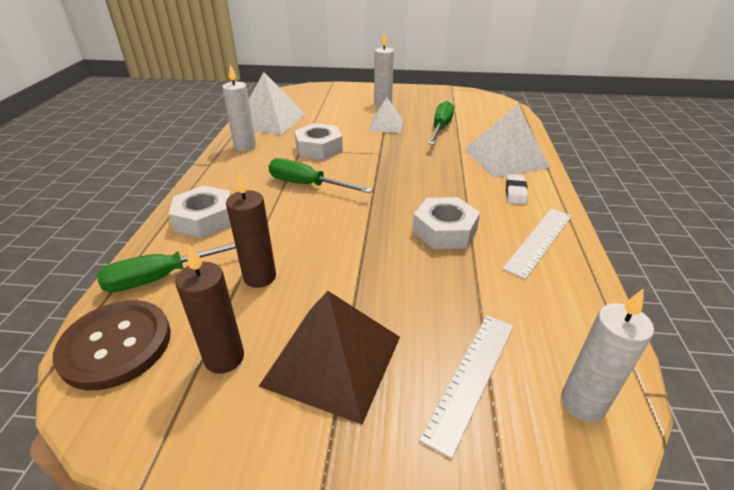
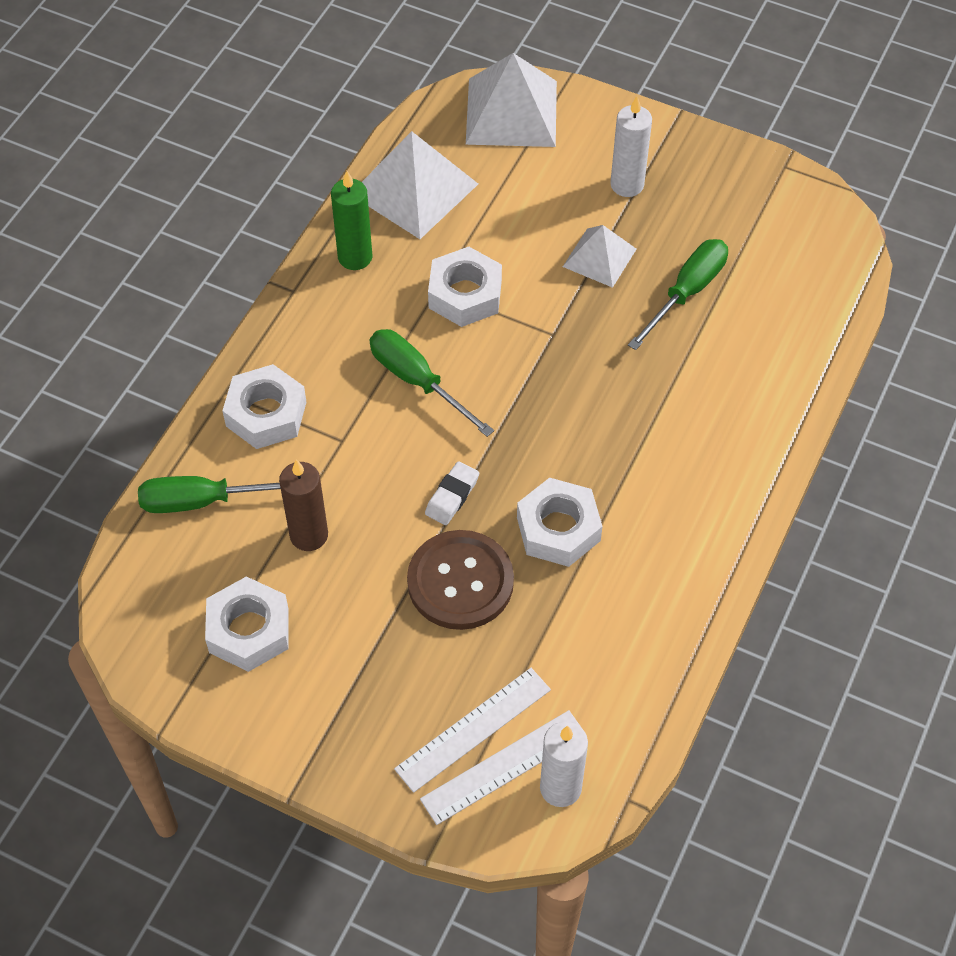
camera: 20 degrees right, 20 degrees up
(116, 345) = (150, 581): brown button -> brown button (460, 582)
(224, 358) = (249, 630): brown candle -> white nut
(245, 146) = (355, 257): white candle -> green candle
(333, 360) = (350, 667): brown pyramid -> none
(505, 158) = (741, 404): white pyramid -> white pyramid (511, 112)
(515, 192) = (701, 486): white eraser -> white eraser (452, 496)
(539, 241) = (667, 584): white ruler -> white ruler (503, 766)

